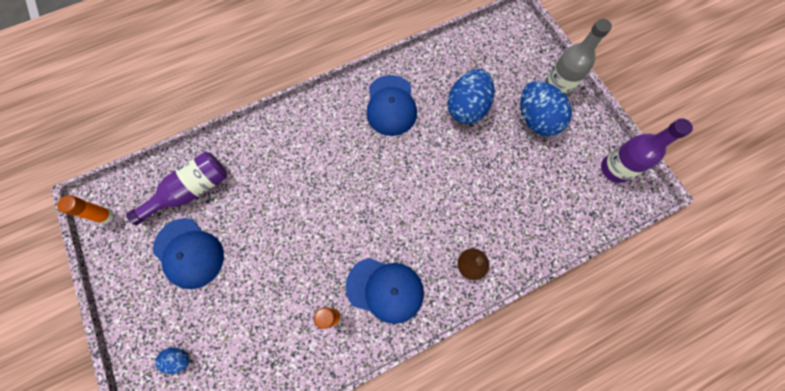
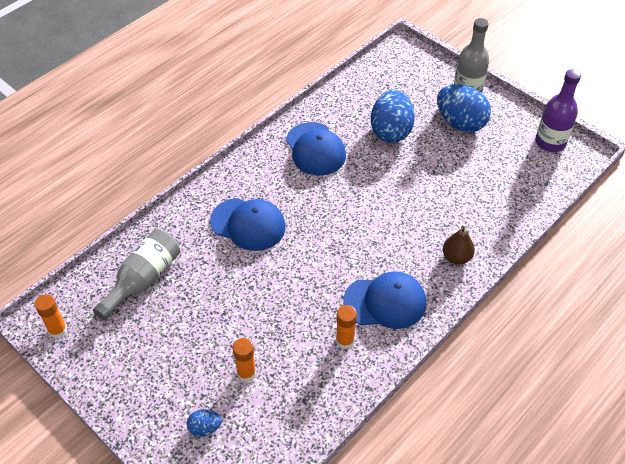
camera: 20 degrees left, 20 degrees down
(189, 253) = (168, 334): blue cap -> blue cap (248, 224)
(191, 191) = (143, 280): purple bottle -> grey bottle
(235, 317) = (246, 373): none -> orange glue stick

